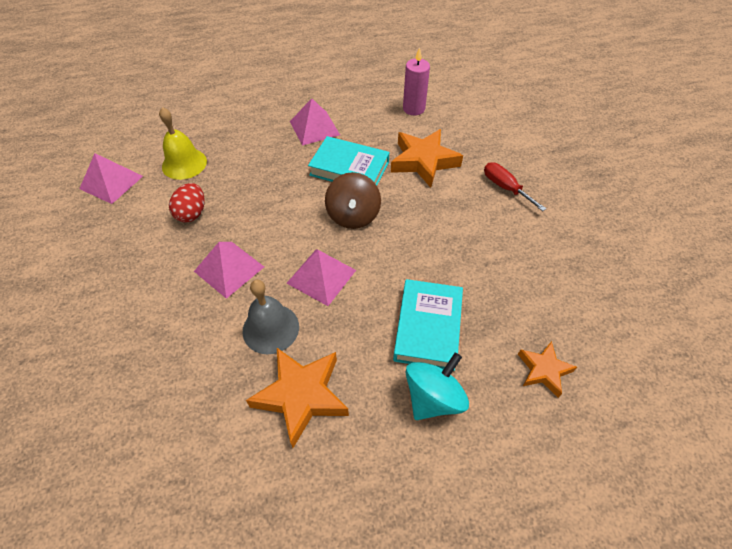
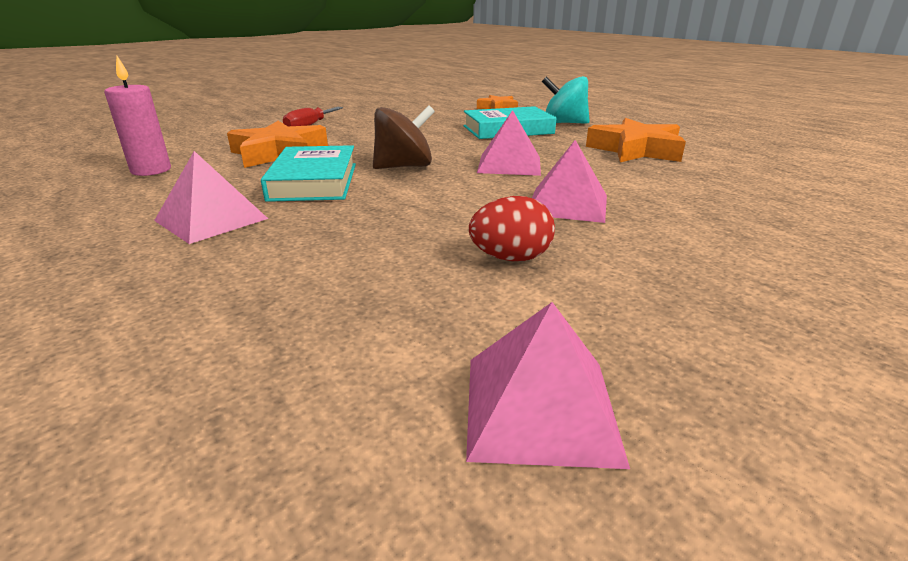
camera: 115 degrees left, 25 degrees down
(184, 164) = (386, 316): yellow bell -> none
(270, 328) = (601, 170): grey bell -> none

